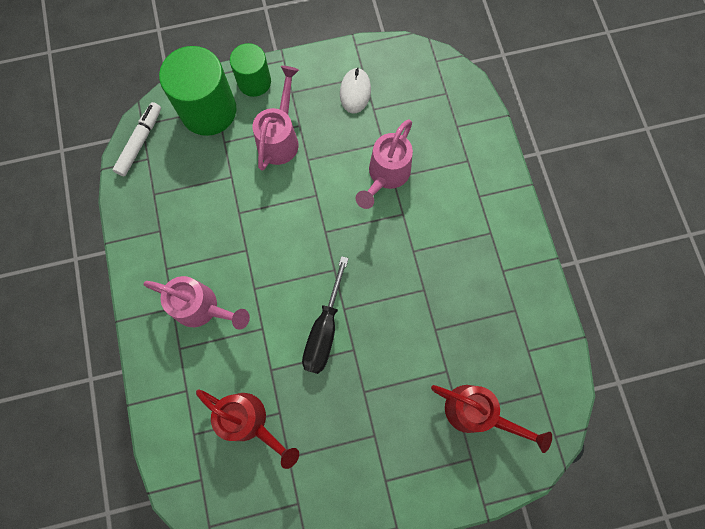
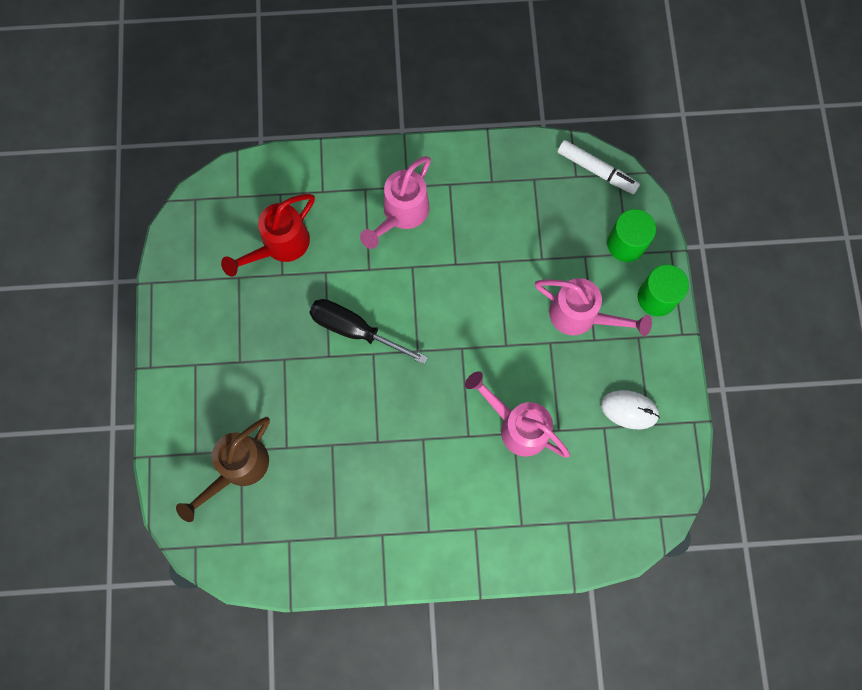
camera: 100 degrees right, 0 degrees up
(208, 110) = (626, 244): green cylinder -> green cylinder, size x0.60
(477, 413) = (237, 469): red watering can -> brown watering can

